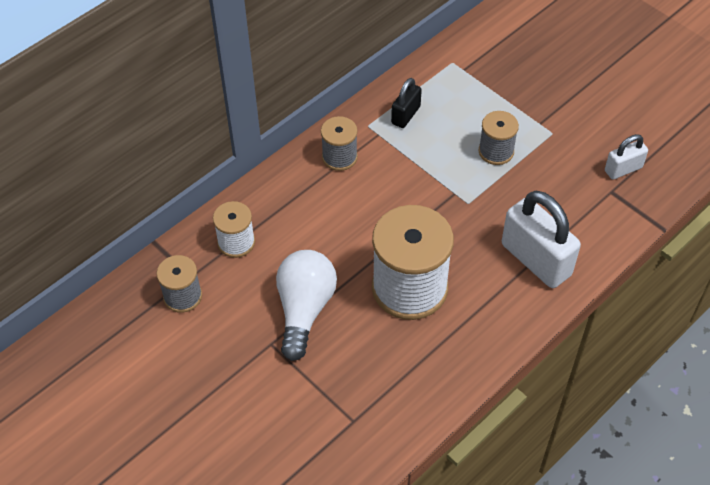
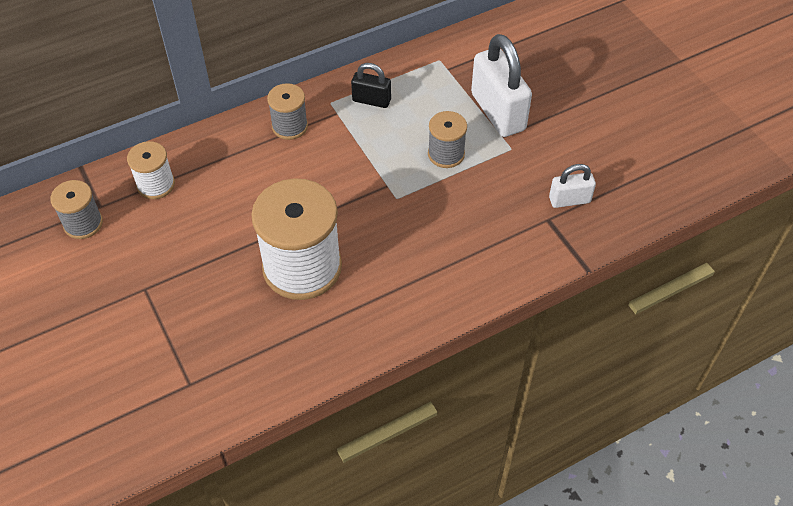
camera: 15 degrees right, 0 degrees up
(304, 309) = (191, 263): white light bulb -> none
(406, 115) = (371, 100): black padlock -> black padlock turned 60 degrees clockwise
(536, 260) = (441, 269): white padlock -> white padlock (498, 112)

